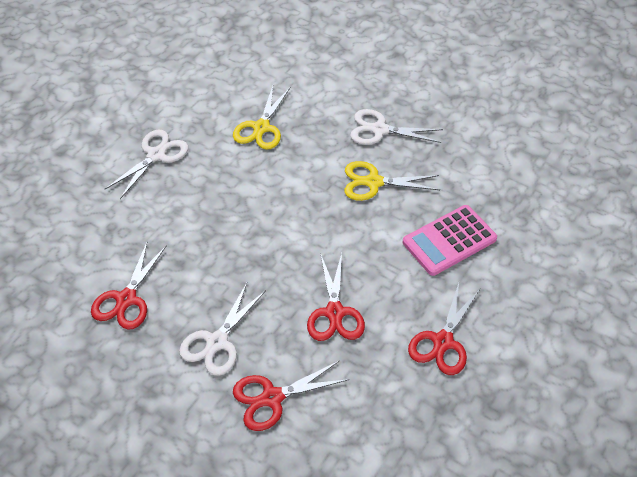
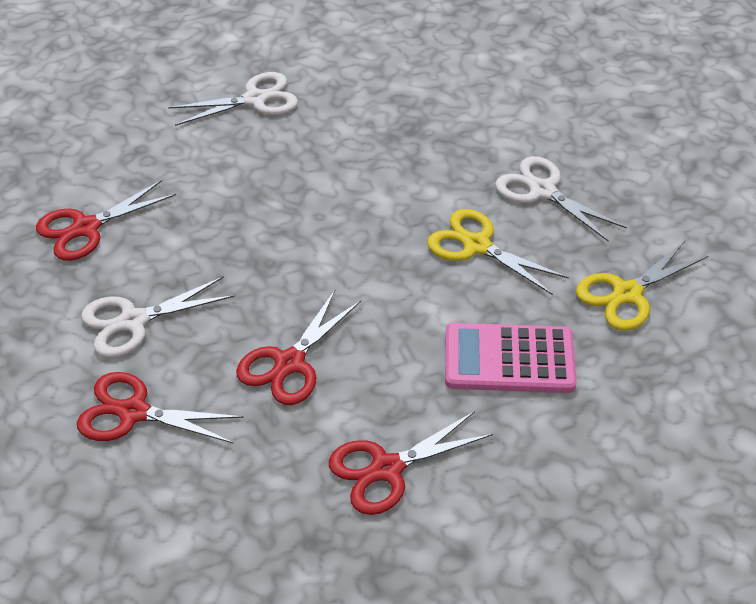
camera: 35 degrees right, 5 degrees down
(261, 128) = (399, 124): yellow scissors -> yellow scissors (627, 294)

